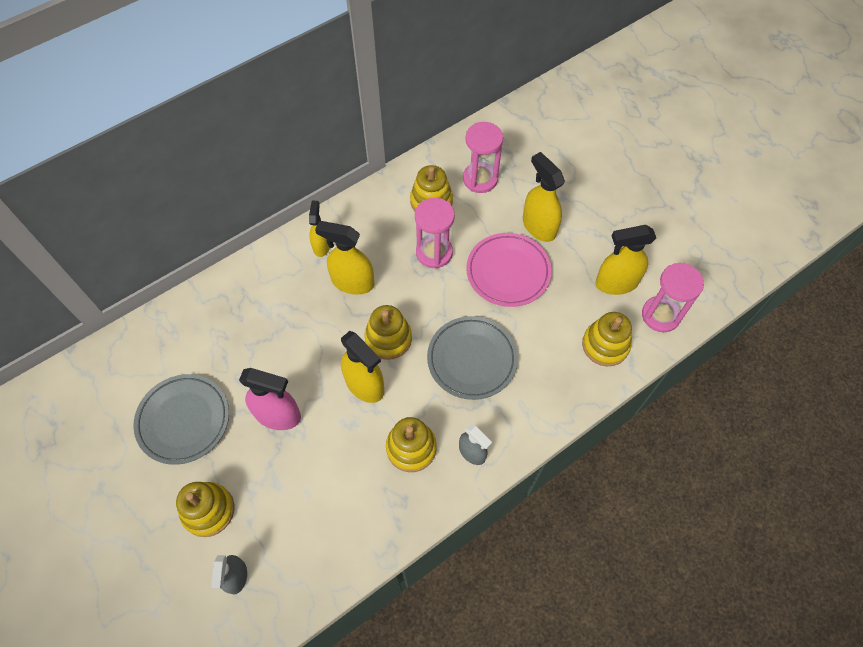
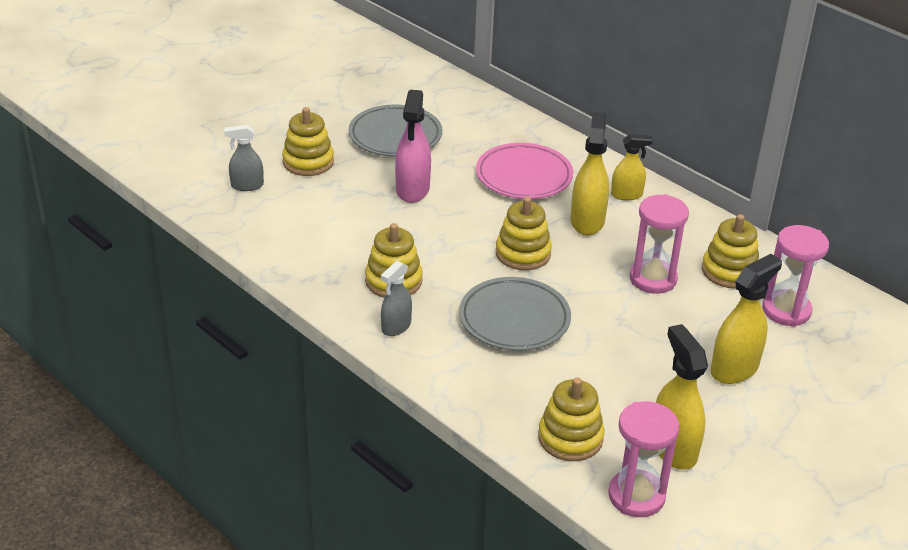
camera: 80 degrees right, 25 degrees down
(365, 385) = (460, 242): yellow spray bottle -> none
(508, 272) = (649, 343): pink plate -> pink plate (524, 176)

